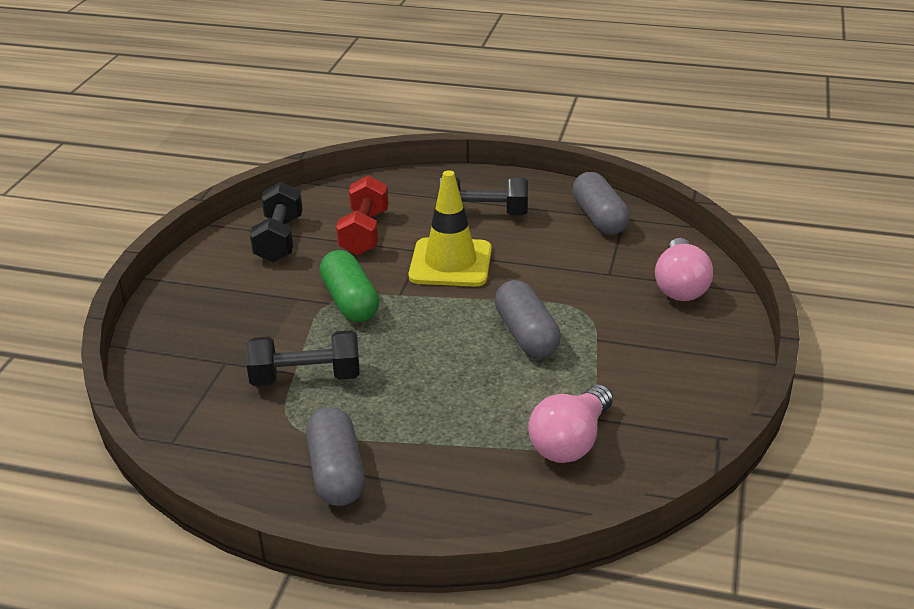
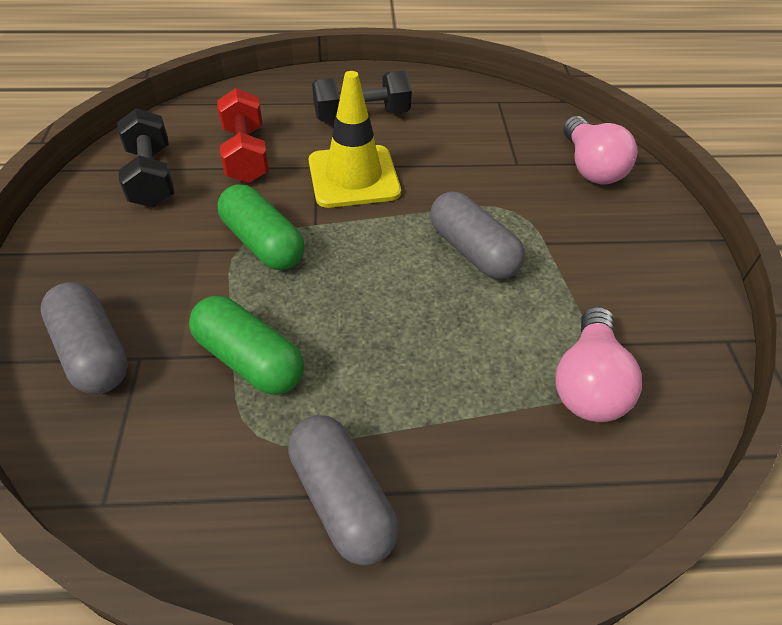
camera: 20 degrees left, 15 degrees up
(306, 378) = (249, 359): black dumbbell -> green capsule
(599, 218) = (476, 104): grey capsule -> grey capsule (92, 352)

